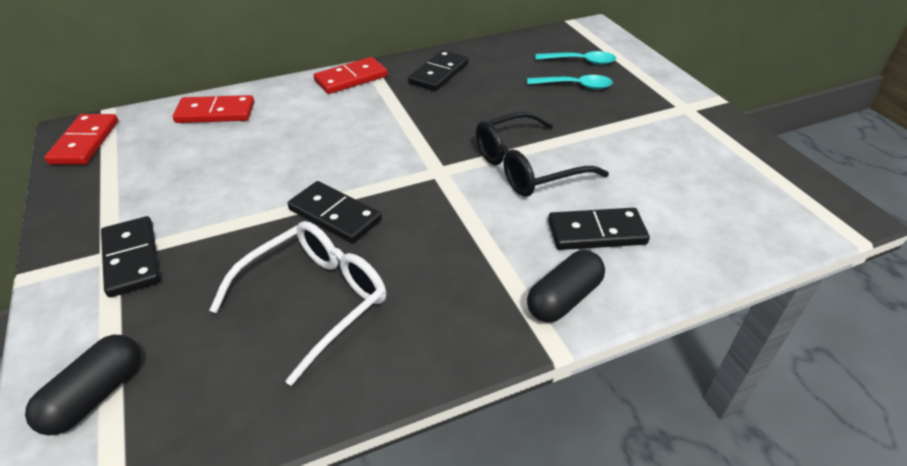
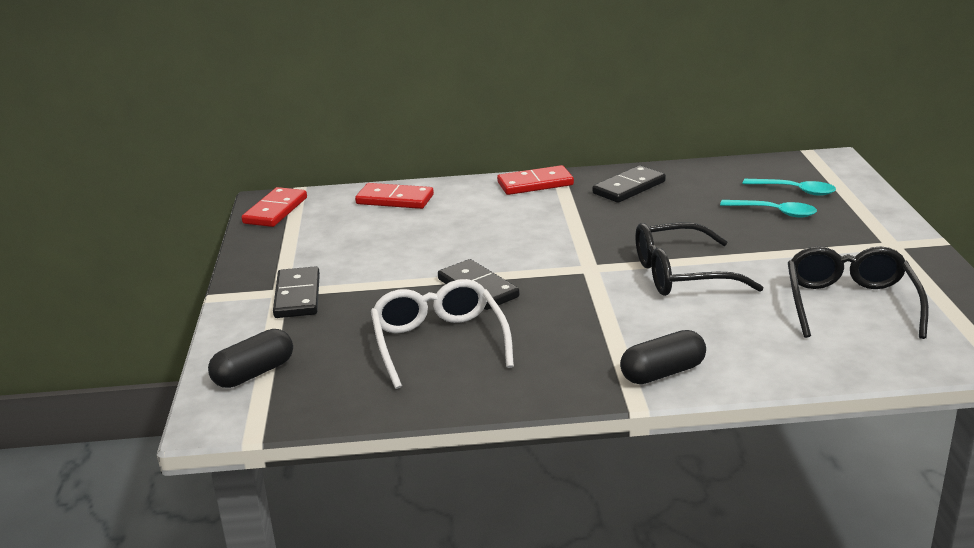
camera: 20 degrees right, 15 degrees down
(315, 300) = (439, 343): white glasses -> white glasses turned 75 degrees counterclockwise
(596, 232) = (723, 332): black domino -> none
(688, 179) = (850, 304): none -> black glasses

